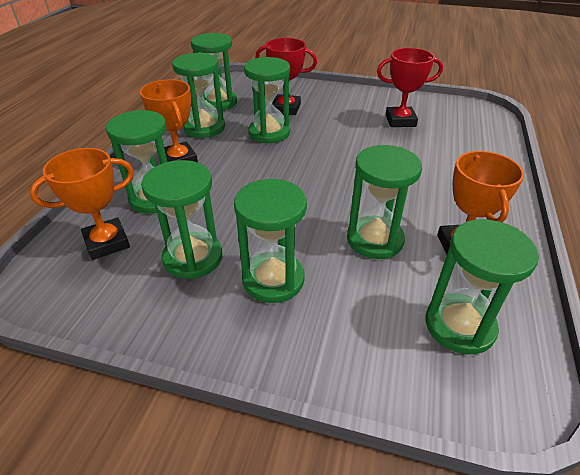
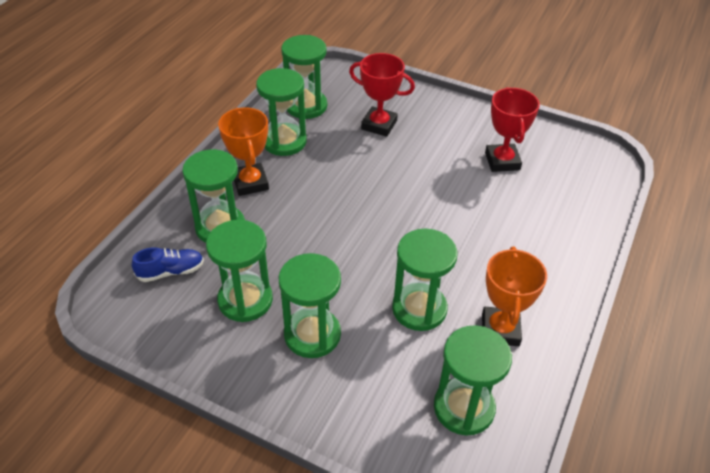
camera: 10 degrees right, 5 degrees up
(107, 243) = (171, 271): orange trophy -> blue shoe
(269, 133) = (351, 158): green hourglass -> none
(400, 121) = (502, 161): red trophy -> red trophy turned 75 degrees clockwise

